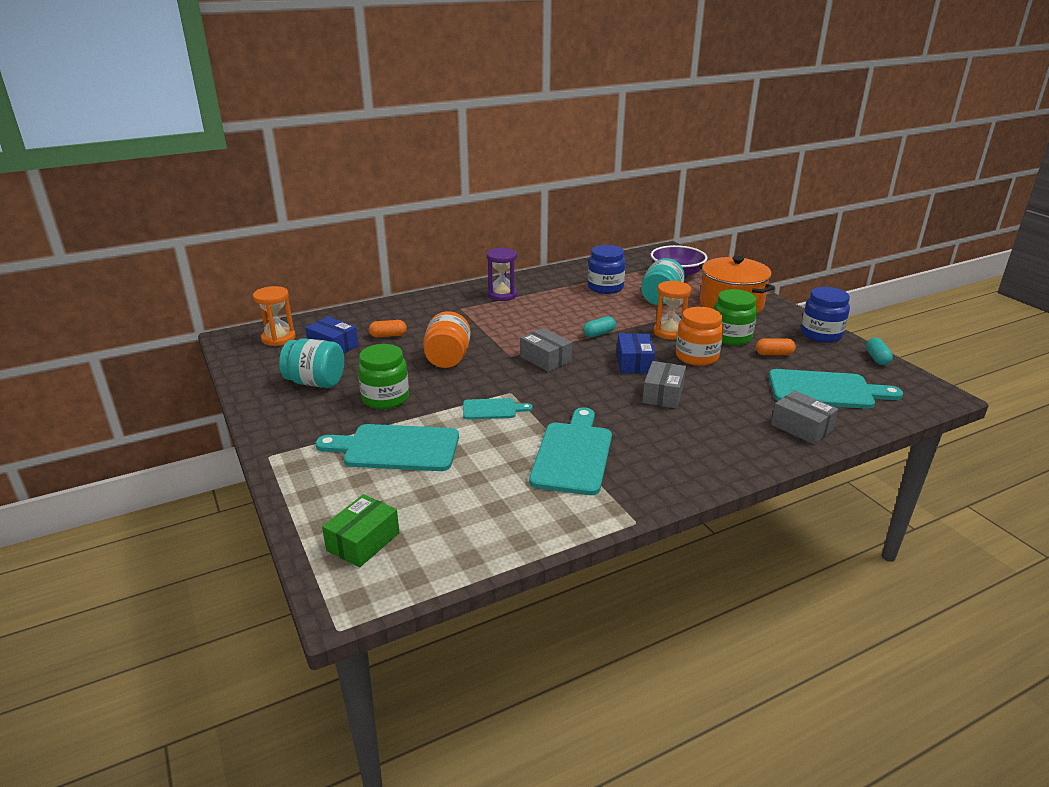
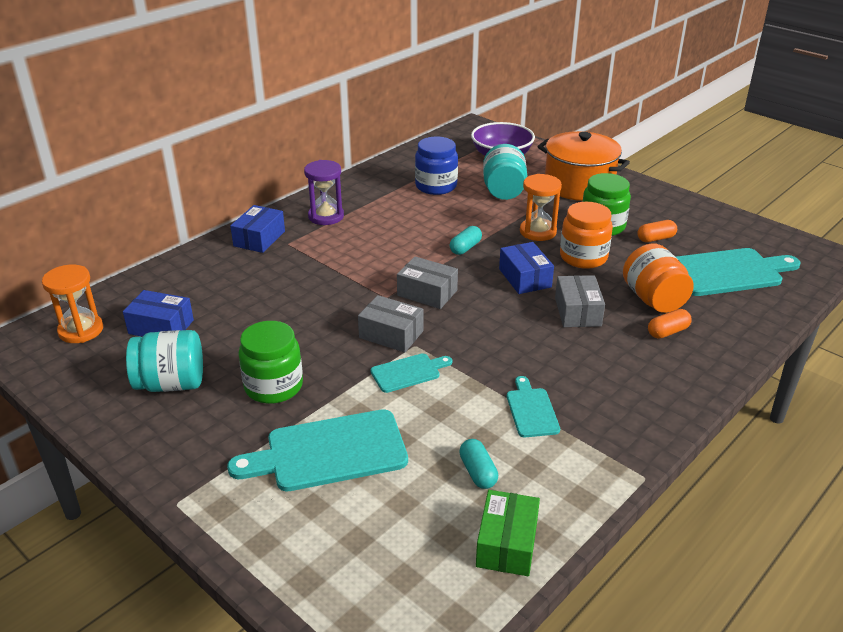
camera: 20 degrees left, 5 degrees up
(363, 542) = (369, 589): green box -> green box (507, 544)
(388, 335) = (222, 298): orange capsule -> orange capsule (667, 332)
(441, 302) = (259, 238): none -> blue box
(448, 359) = (315, 316): orange jar -> orange jar (653, 299)
(573, 454) = (531, 410): turquoise cutting board -> turquoise cutting board, size x0.53
(801, 427) = (732, 322): grey box -> grey box (391, 334)
(821, 334) = (685, 206): blue jar -> none
(877, 358) = (752, 225): turquoise capsule -> turquoise capsule (478, 472)

